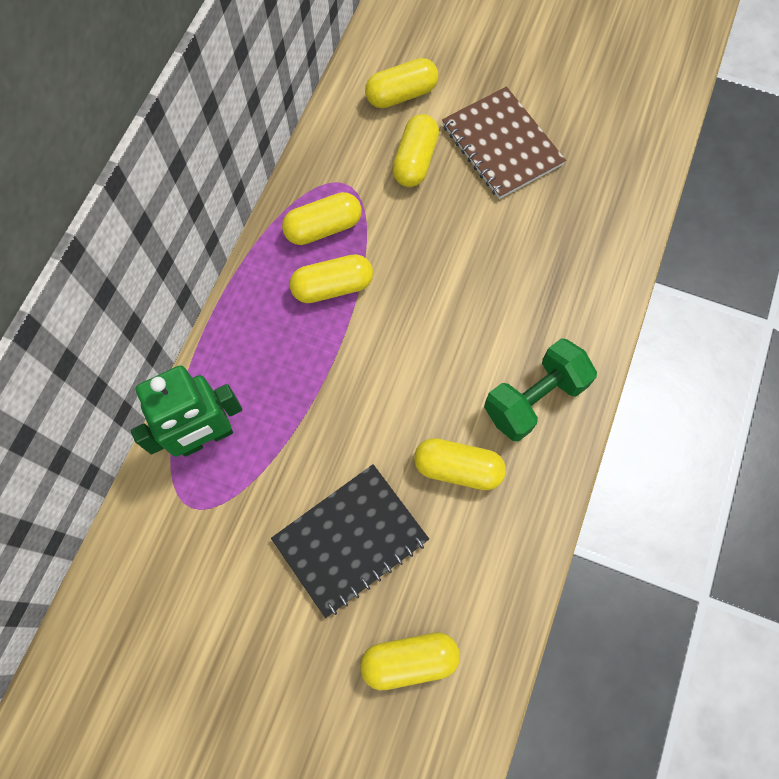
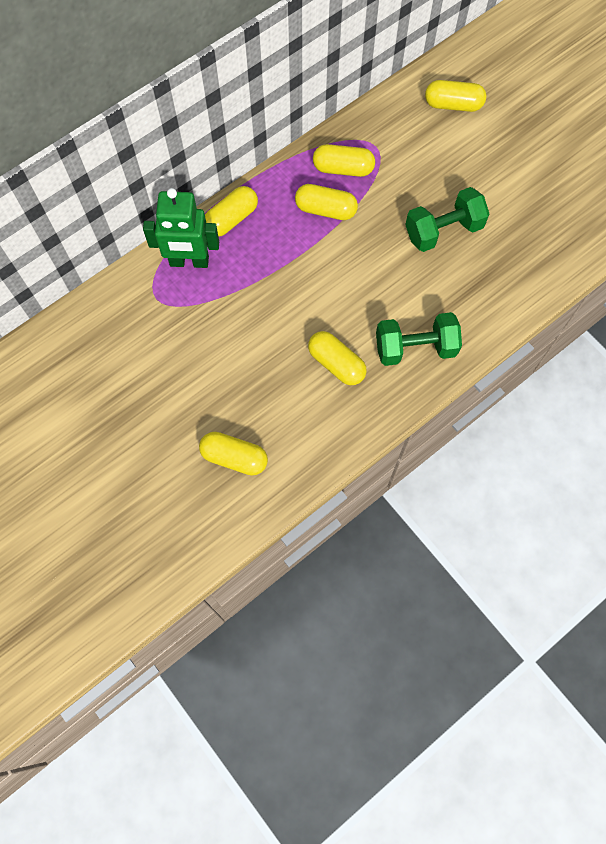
camera: 30 degrees right, 0 degrees up
(350, 540) = (241, 369): black notebook -> none
(415, 161) = (434, 154): yellow capsule -> yellow capsule (231, 219)
(479, 243) = (443, 231): none -> green dumbbell
(502, 145) = (503, 172): brown notebook -> none

